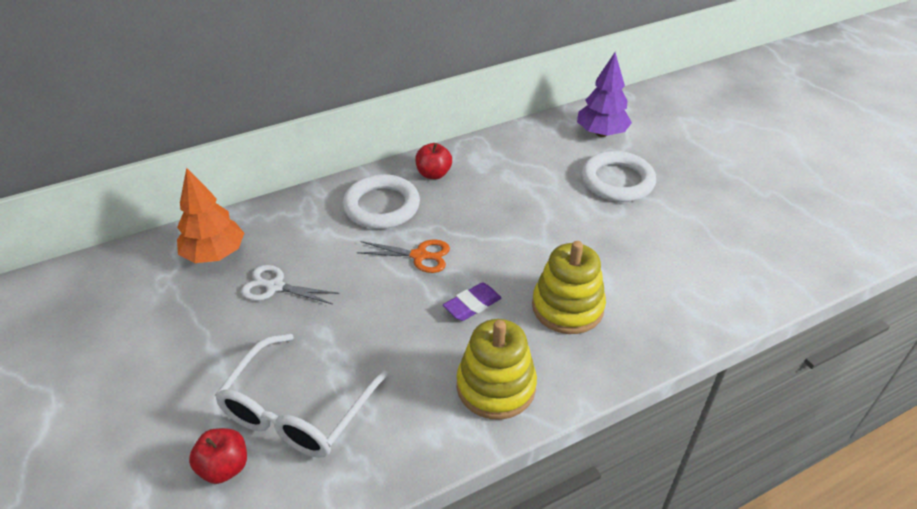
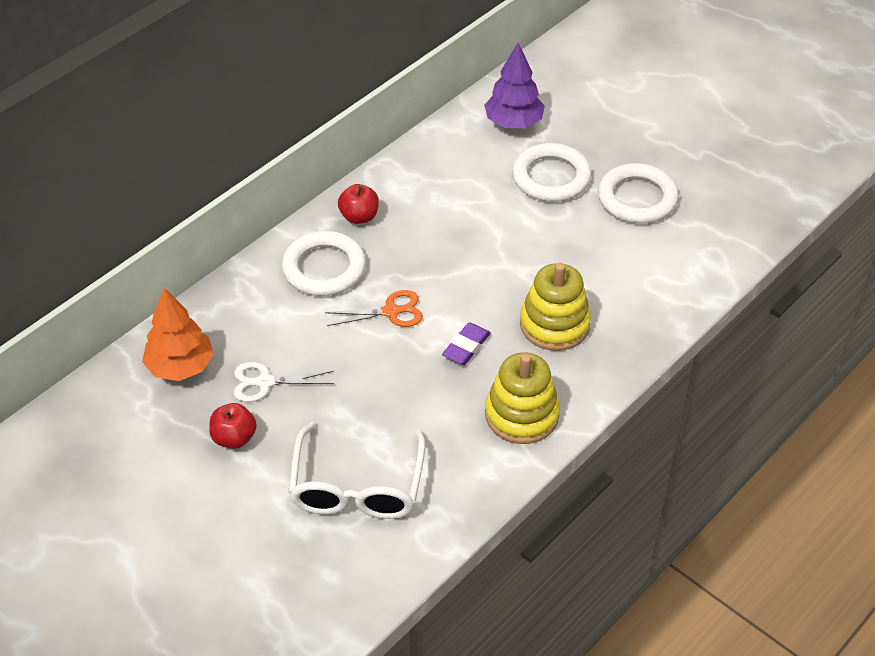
camera: 20 degrees left, 5 degrees up
(224, 467) = (321, 551): red apple -> red apple (234, 438)
(693, 216) = (637, 198): none -> white ring

